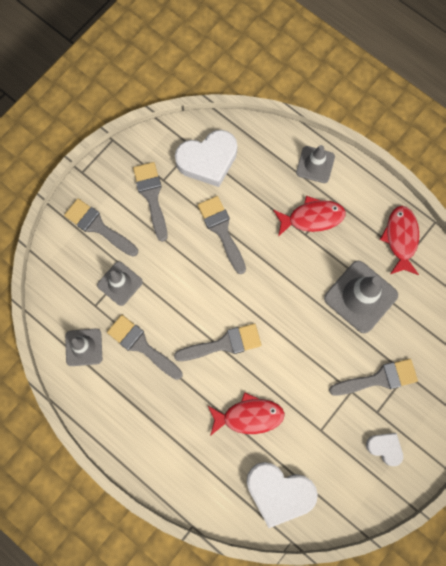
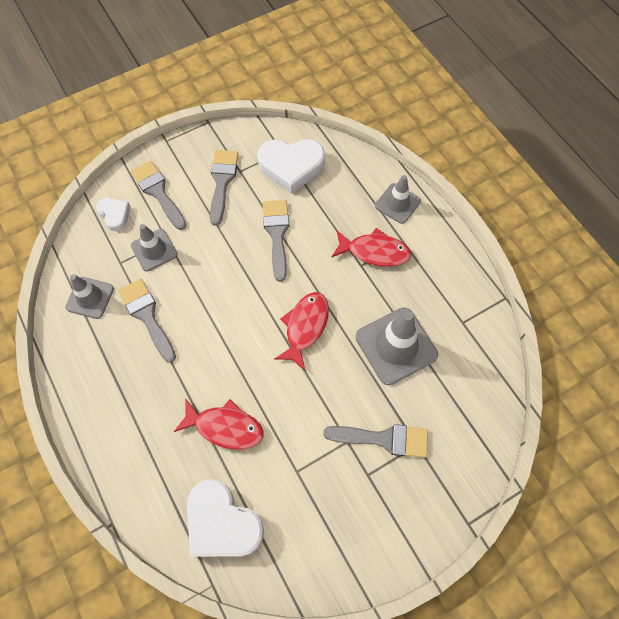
camera: 20 degrees right, 10 degrees down
(223, 344) = (231, 343): grey brush -> none
(385, 448) = (361, 518): white heart -> white heart (115, 215)
(400, 238) = (462, 302): red fish -> red fish (305, 327)

